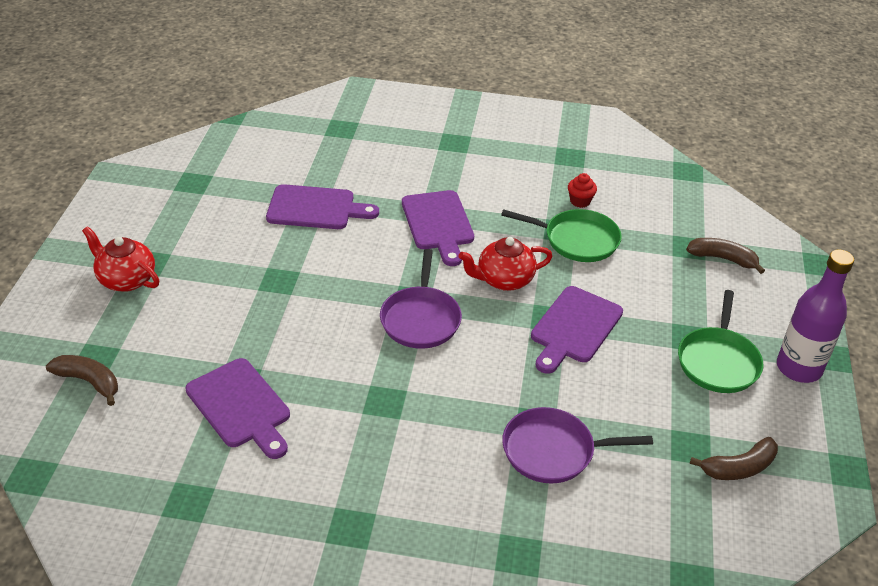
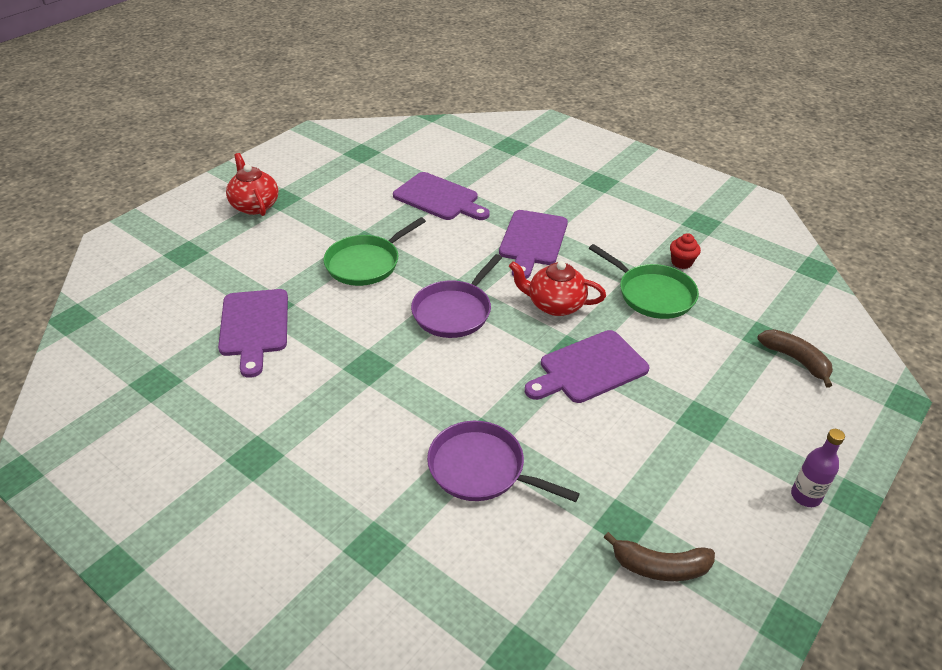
camera: 30 degrees right, 0 degrees up
(89, 381) = (167, 268): brown banana -> none
(718, 362) = (716, 454): green pan -> green pan (366, 263)
(798, 368) = (805, 496): purple bottle -> purple bottle, size x0.56

